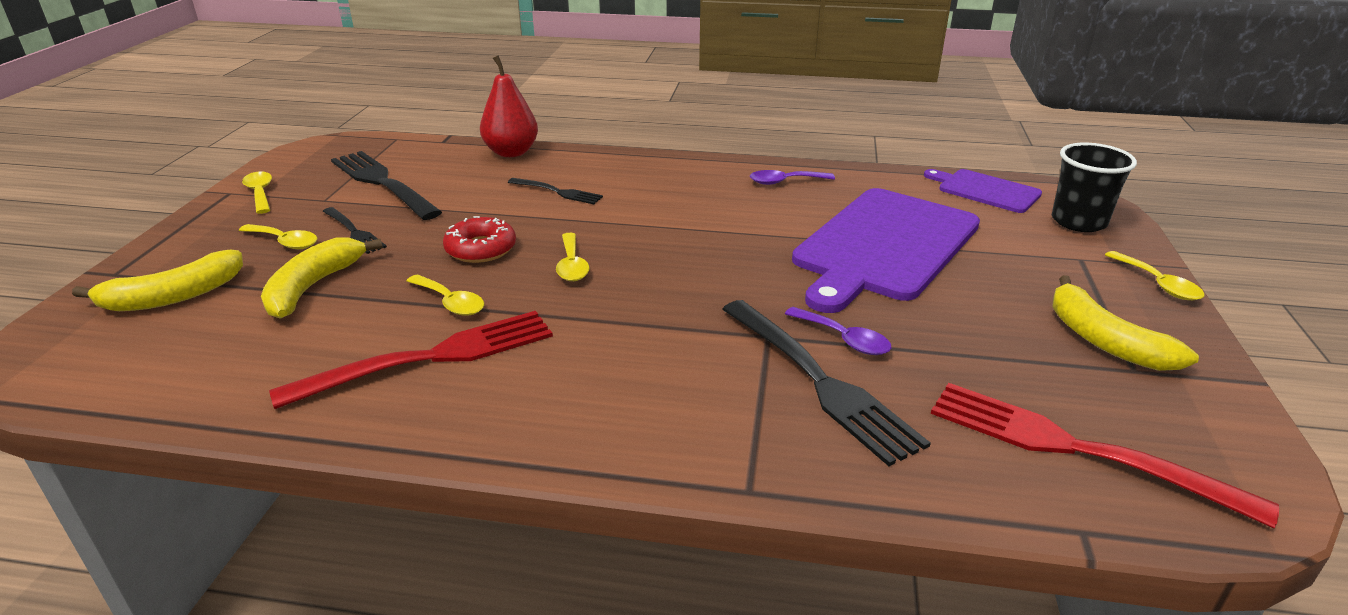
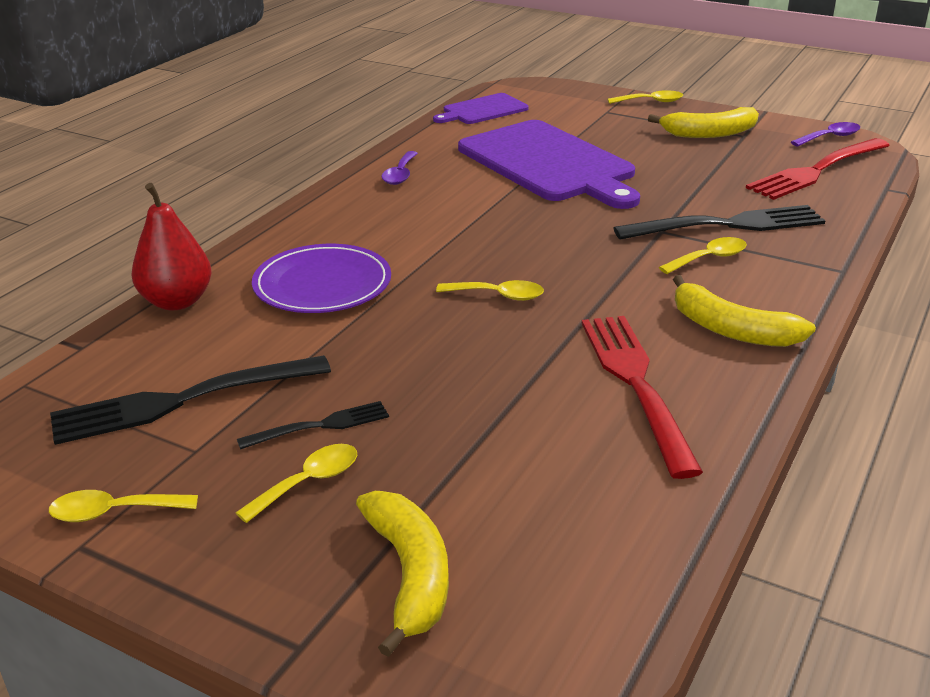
camera: 70 degrees left, 0 degrees up
(313, 287) = (450, 457): yellow banana -> yellow banana (731, 330)
(450, 302) = (536, 367): yellow spoon -> yellow spoon (709, 258)
(481, 249) = (429, 342): red donut -> none
(558, 192) = (322, 284): black fork -> purple plate
(844, 339) = (677, 206): purple spoon -> purple spoon (830, 137)
(1078, 222) = (554, 97): black cup -> none

